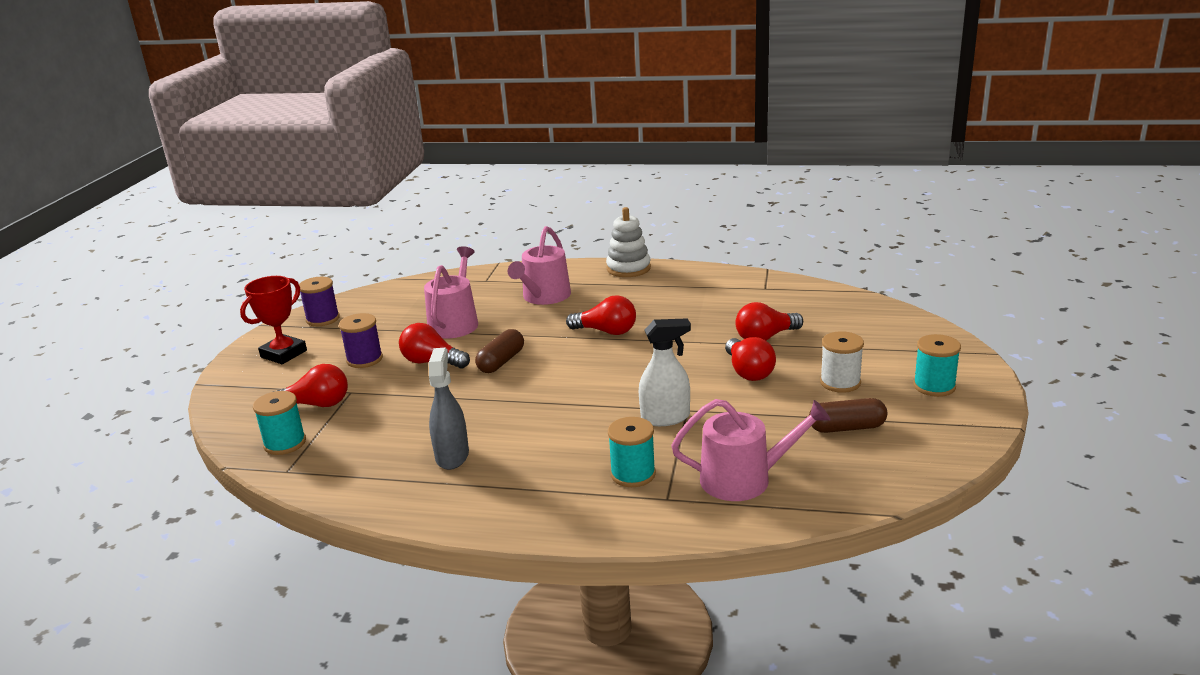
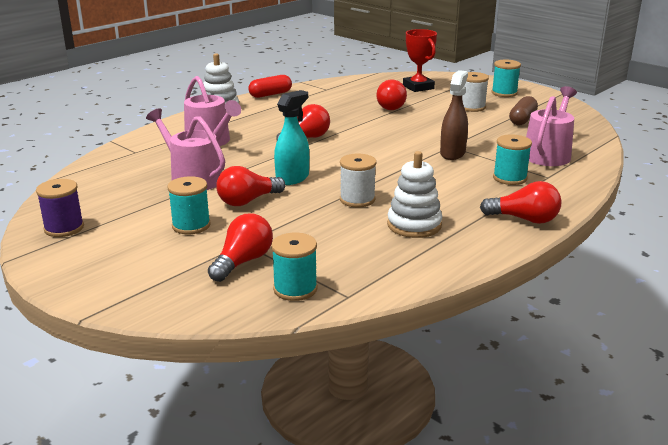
camera: 60 degrees left, 0 degrees up
(284, 354) = (105, 260): red trophy -> red trophy (418, 87)
(364, 359) = (191, 225): purple spool -> turquoise spool
(452, 456) = (414, 225): grey spray bottle -> white stacking toy
(483, 408) = (357, 199): none -> white spool
(501, 362) = (292, 178): brown capsule -> turquoise spray bottle
(665, 418) = (452, 153): white spray bottle -> brown spray bottle
(704, 271) = (270, 94): none -> red capsule
(748, 372) = (427, 121): red light bulb -> red light bulb (524, 219)

